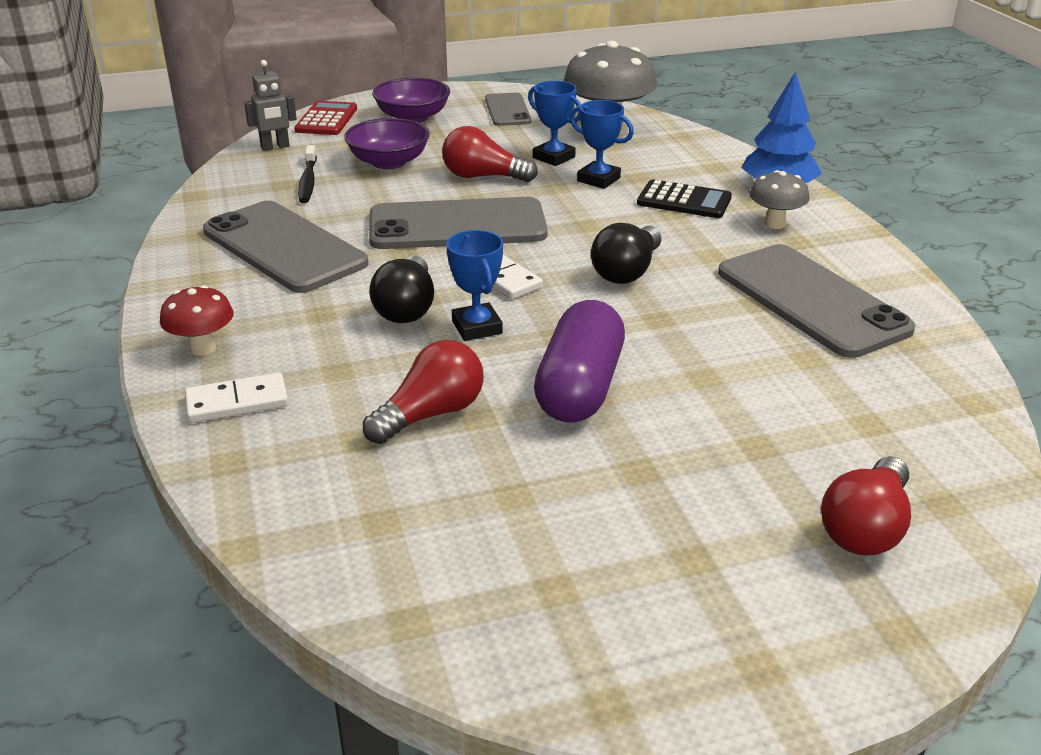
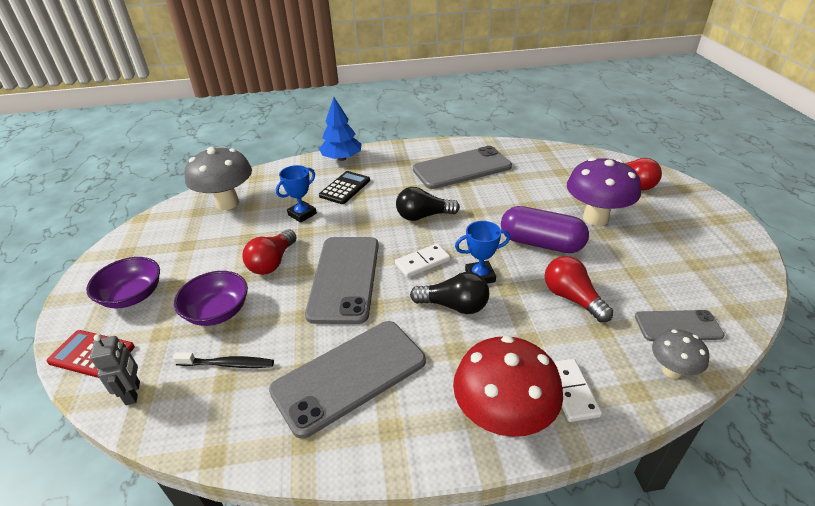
camera: 80 degrees left, 5 degrees up
(203, 348) = (502, 419): red mushroom -> red mushroom, size x1.86
(507, 110) = (159, 243): grey phone -> grey phone (678, 326)
(554, 157) = (258, 229): blue trophy -> none
(627, 271) = (423, 216): black light bulb -> black light bulb turned 135 degrees clockwise
(689, 459) = (595, 218): none -> purple mushroom
(775, 224) = (382, 165): grey mushroom -> grey mushroom (671, 370)

